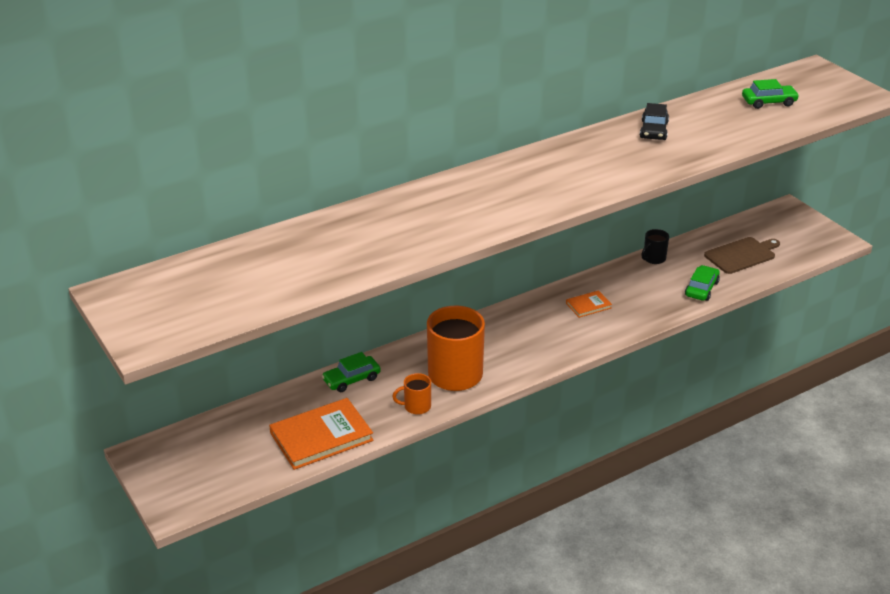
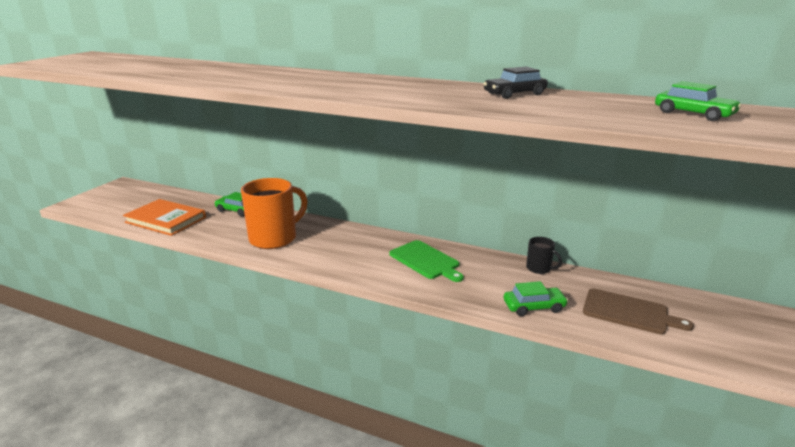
camera: 55 degrees right, 10 degrees down
(416, 406) = (222, 237): orange mug -> none
(588, 305) = (426, 261): orange book -> green cutting board
(653, 259) = (539, 268): black mug -> black mug turned 150 degrees counterclockwise

